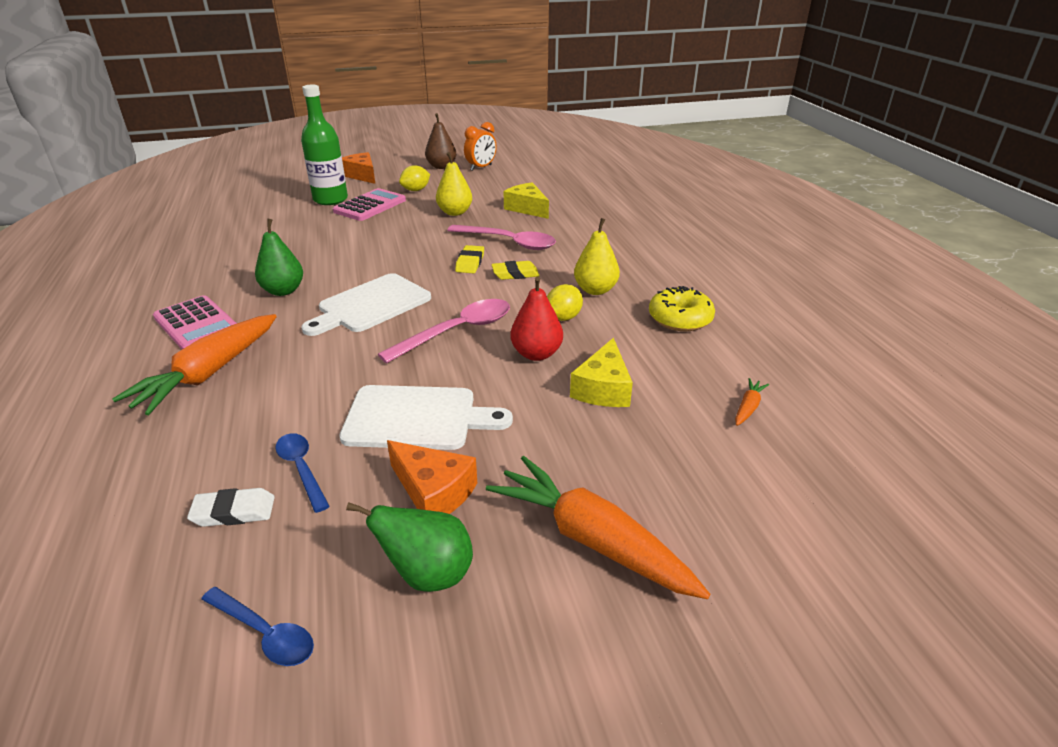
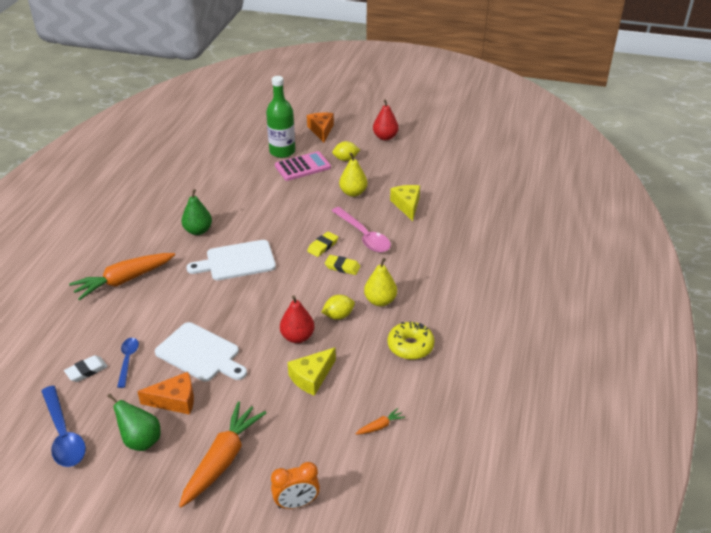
camera: 30 degrees right, 5 degrees up
(197, 325) = (139, 242): pink calculator -> none
(234, 512) = (86, 371): white eraser -> white eraser turned 60 degrees counterclockwise
(265, 634) = (64, 435): blue spoon -> blue spoon, size x1.66
(433, 491) = (175, 400): orange cheese -> orange cheese turned 75 degrees counterclockwise
(441, 167) = (385, 137): brown pear -> red pear
(458, 331) = (268, 301): pink spoon -> none
(481, 167) = (413, 147): orange clock -> orange clock (296, 503)
(592, 540) = (222, 460): orange carrot -> orange carrot turned 45 degrees clockwise

